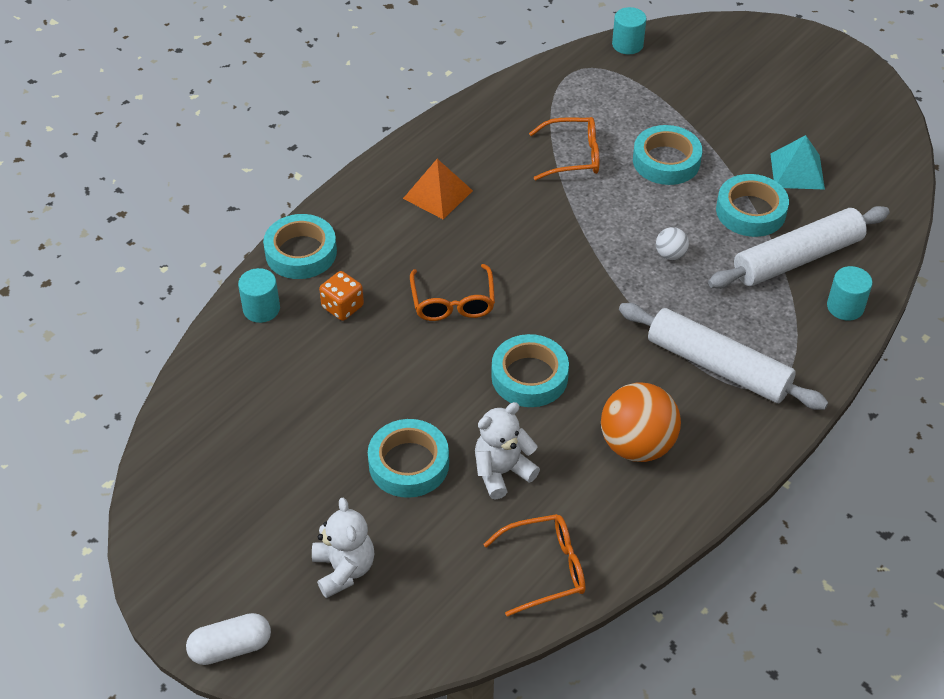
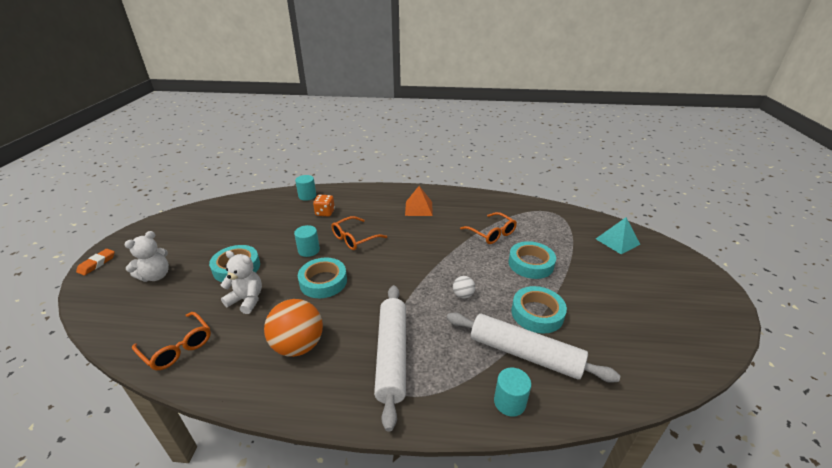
camera: 55 degrees right, 15 degrees down
(231, 648) = (97, 264): white capsule -> orange eraser
(301, 252) = (348, 192): turquoise tape -> none
(627, 45) = (591, 218): turquoise cylinder -> turquoise cylinder (309, 250)
(797, 171) = (598, 320): turquoise pyramid -> turquoise pyramid (617, 241)

